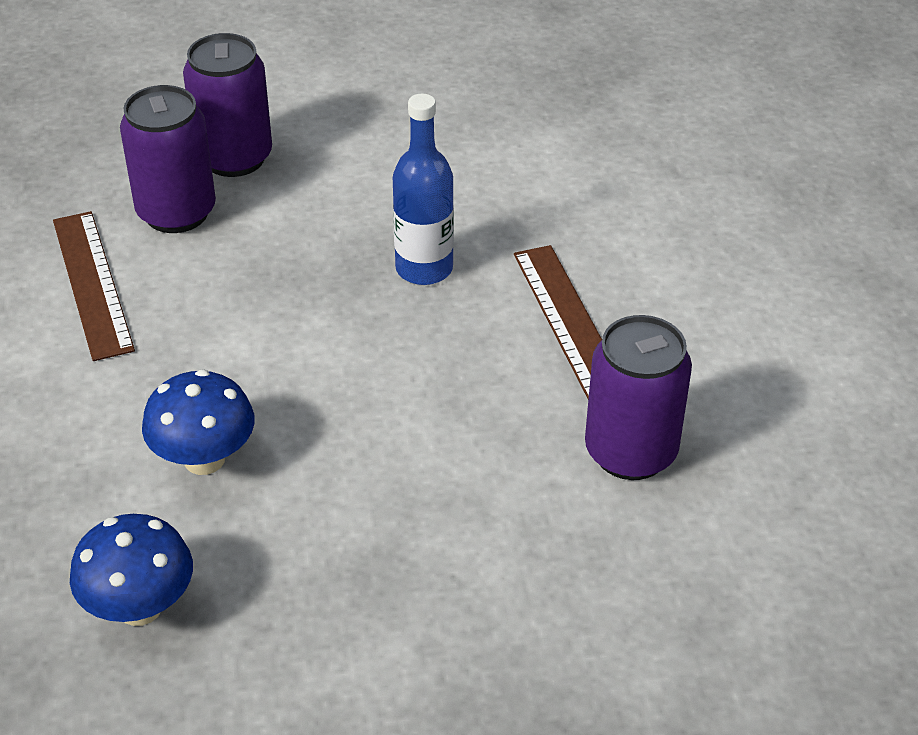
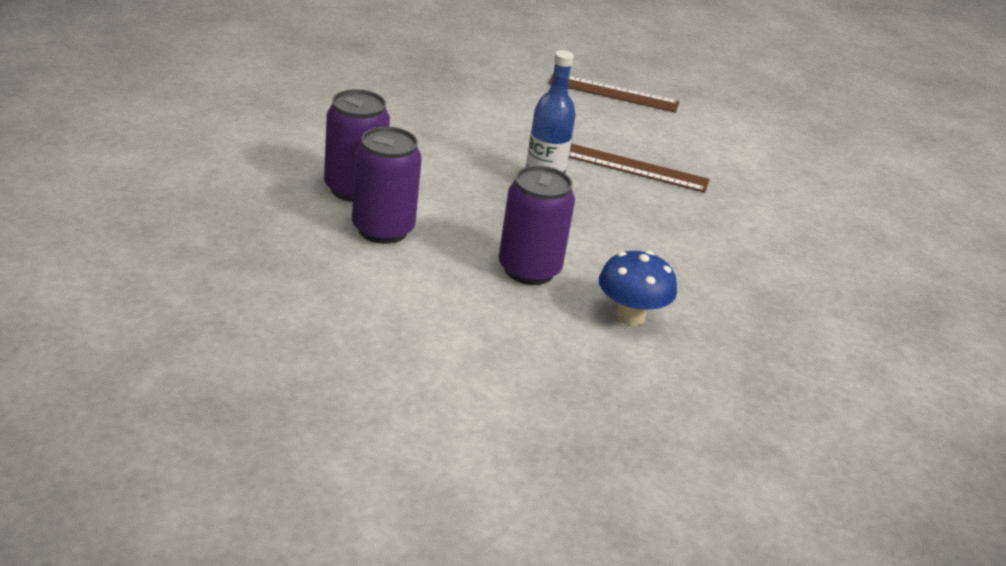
camera: 60 degrees left, 10 degrees down
(92, 283) = (416, 286): brown ruler -> brown ruler (613, 93)
(140, 607) = (734, 387): blue mushroom -> none
(630, 452) = (750, 200): purple can -> purple can (529, 270)

